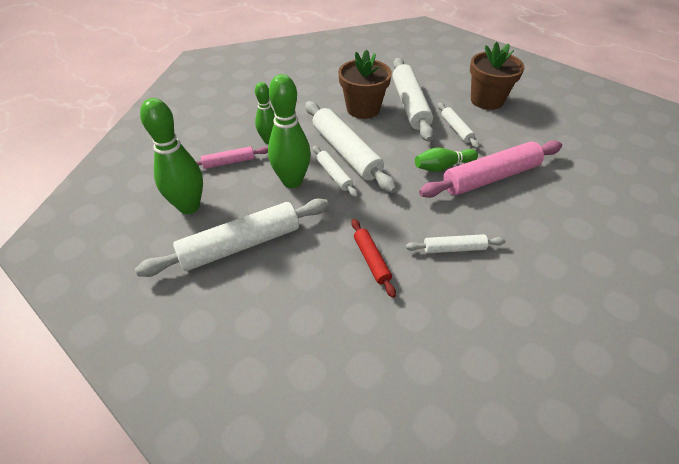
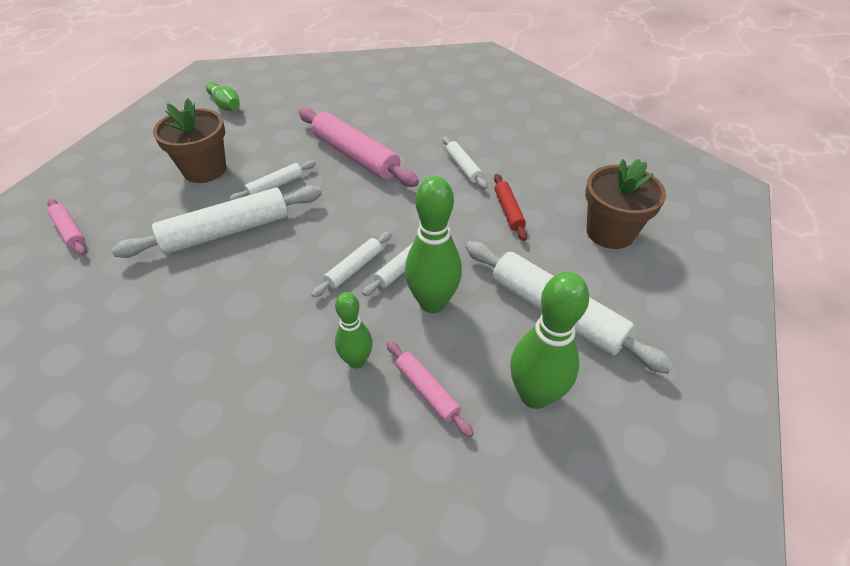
camera: 110 degrees left, 0 degrees up
(346, 152) = (354, 268): white rolling pin -> white rolling pin, size x0.51
(363, 109) = (245, 276): brown flower pot -> brown flower pot (610, 232)
(371, 260) = (508, 211): red rolling pin -> red rolling pin turned 60 degrees counterclockwise
(433, 55) = (70, 231): none -> pink rolling pin
(442, 167) = (351, 187): green bowling pin -> green bowling pin (225, 105)

